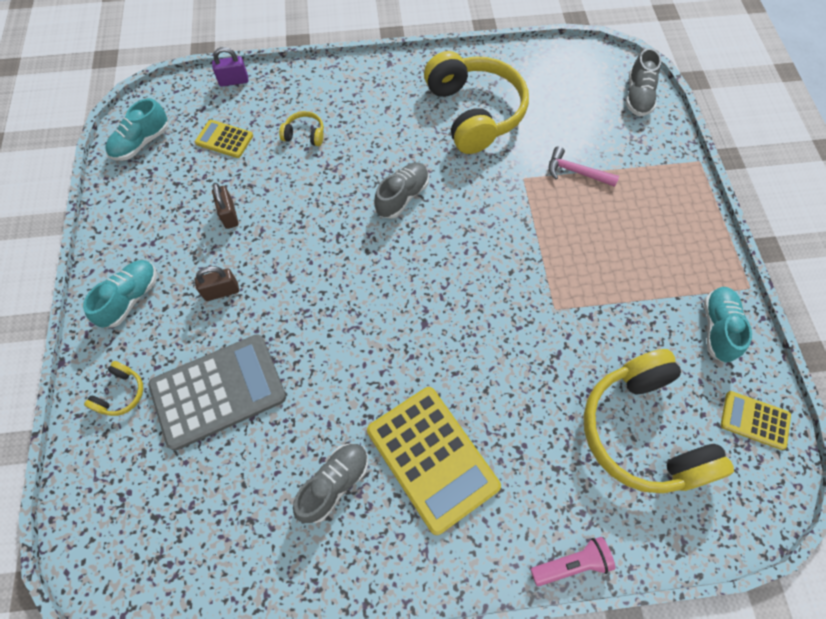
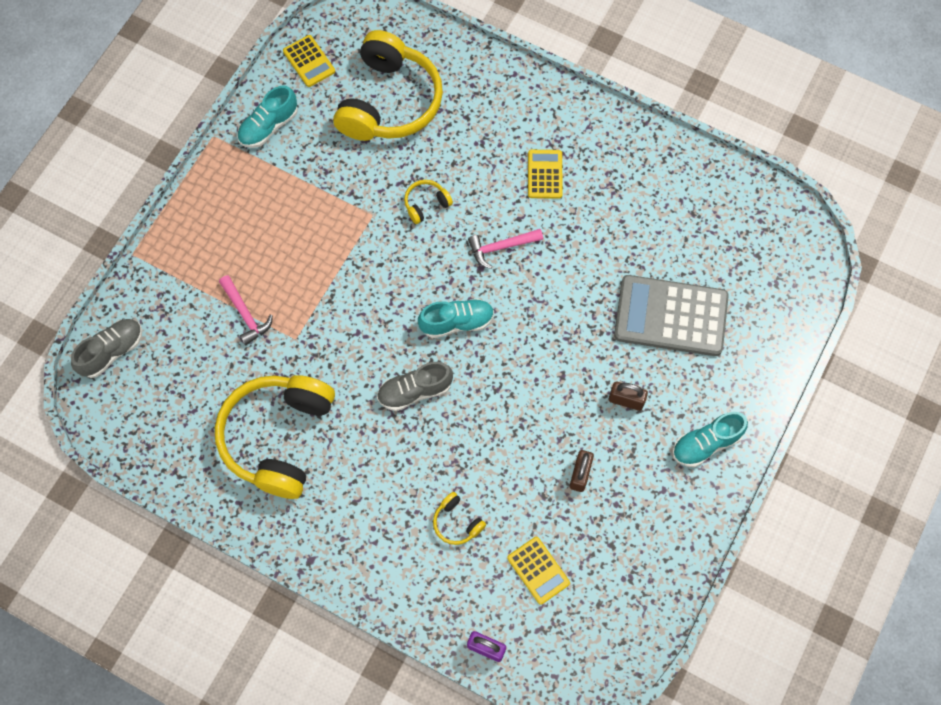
camera: 145 degrees left, 5 degrees up
(121, 393) = (747, 361): yellow headphones -> yellow headphones (426, 204)
(142, 143) = (622, 622): turquoise shoe -> turquoise shoe (457, 322)
(334, 483) = (622, 200): grey shoe -> none
(420, 354) = (501, 247): none -> pink hammer
(432, 458) = (545, 174): yellow calculator -> yellow calculator, size x0.51
(571, 563) = (502, 65): pink flashlight -> none

